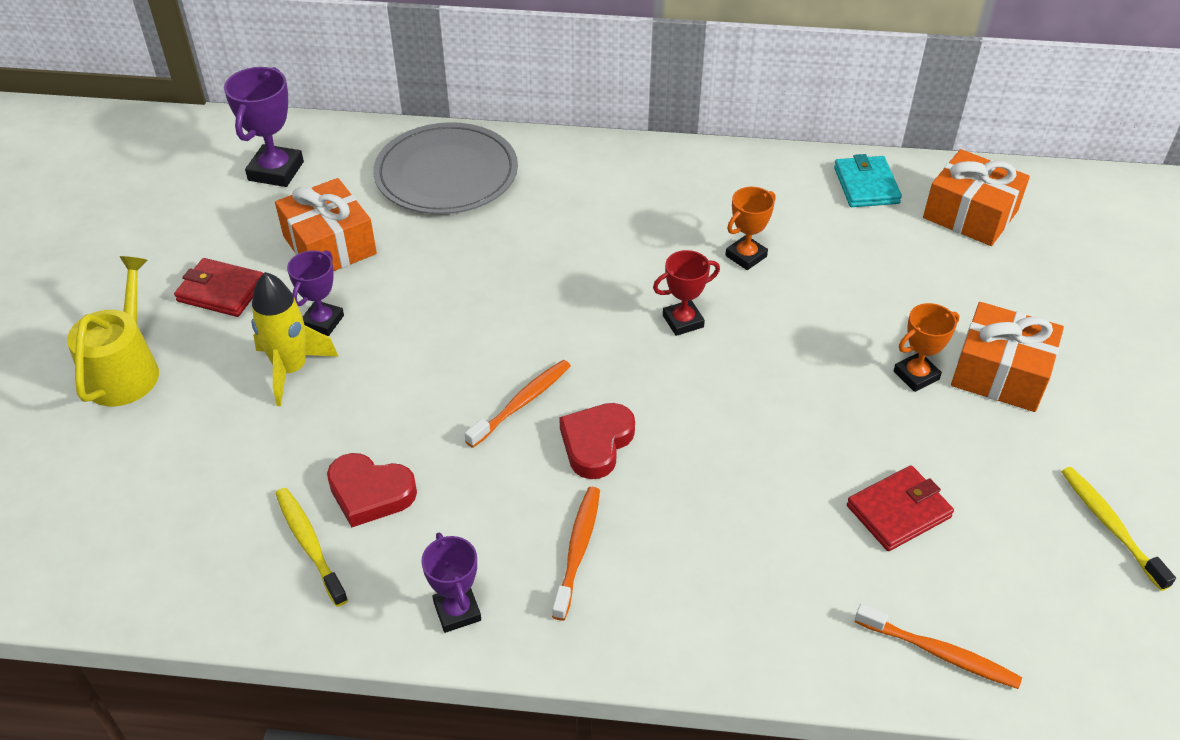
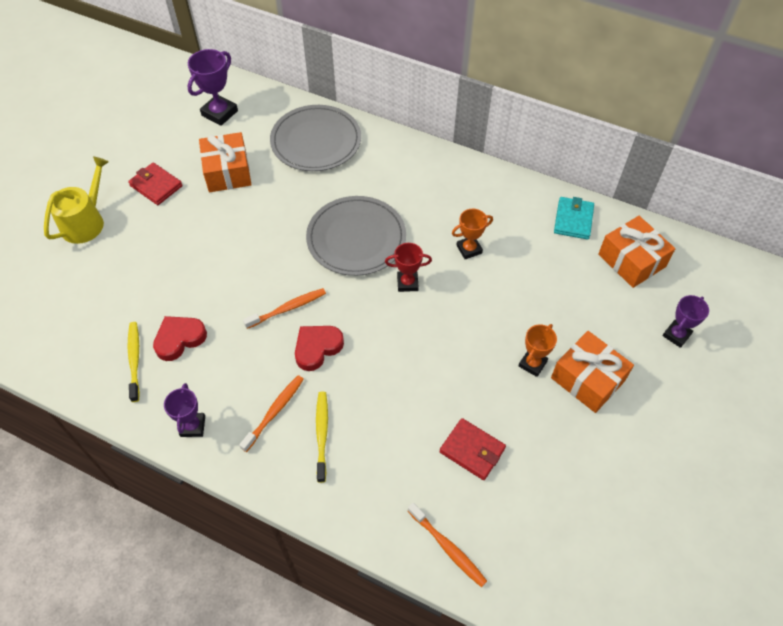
camera: 20 degrees right, 10 degrees up
(291, 369) = (171, 248): yellow rocket -> none
(322, 321) = (202, 222): purple trophy -> purple trophy (676, 335)
(370, 493) = (179, 339): red heart -> red heart turned 105 degrees clockwise
(575, 283) = (356, 238): none -> grey plate
(898, 511) = (472, 450): red wallet -> red wallet turned 45 degrees clockwise
(916, 375) = (532, 364): orange trophy -> orange trophy turned 45 degrees counterclockwise
(1110, 526) = (599, 504): yellow toothbrush -> yellow toothbrush (322, 434)

